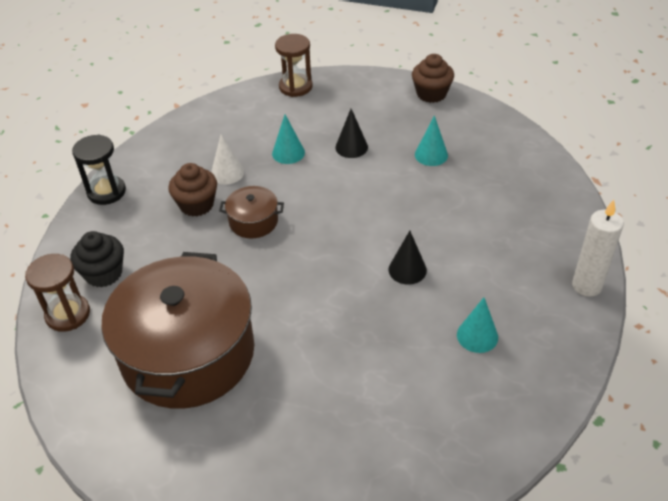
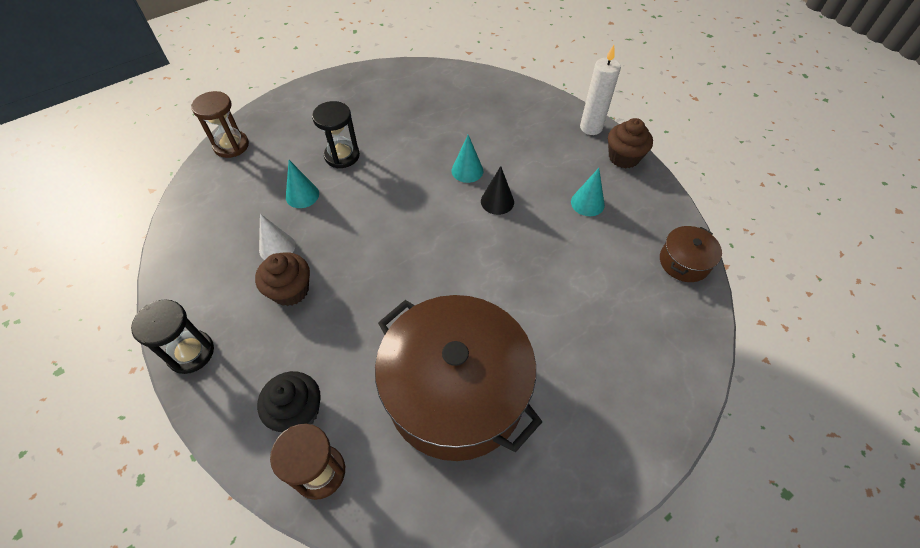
camera: 55 degrees left, 10 degrees up
(253, 221) = (354, 262): brown pot -> brown pot (684, 262)
(351, 147) = (342, 156): black cone -> black hourglass
(431, 94) = (340, 82): brown cupcake -> brown cupcake (623, 157)
(431, 155) = (401, 121): turquoise cone -> turquoise cone (467, 170)

